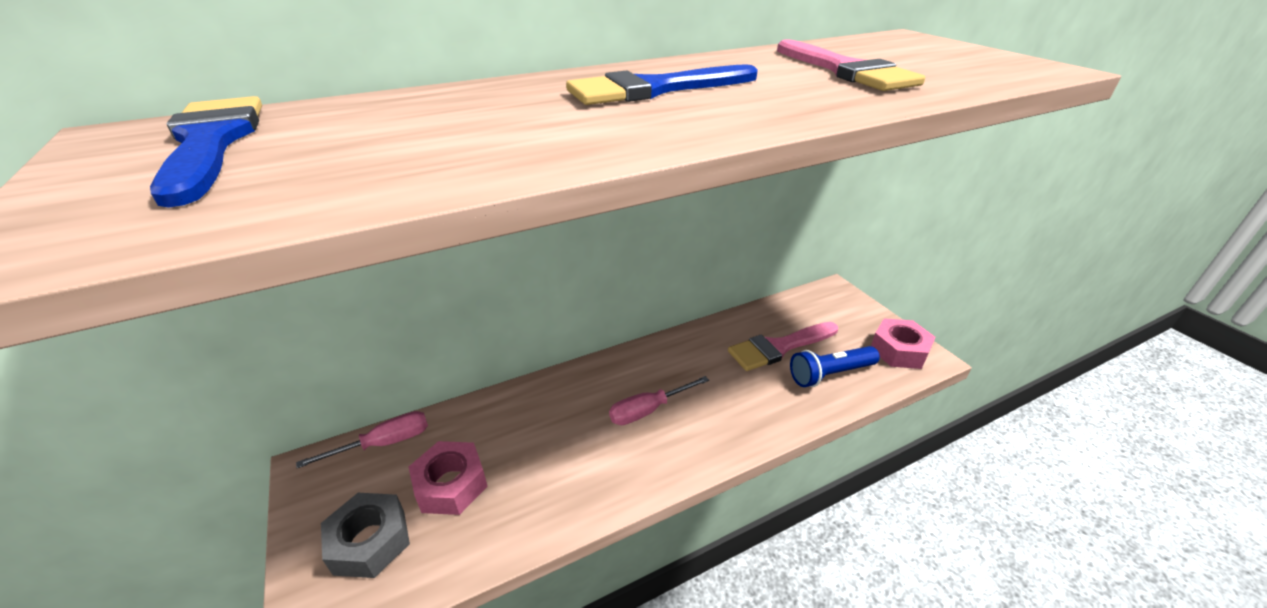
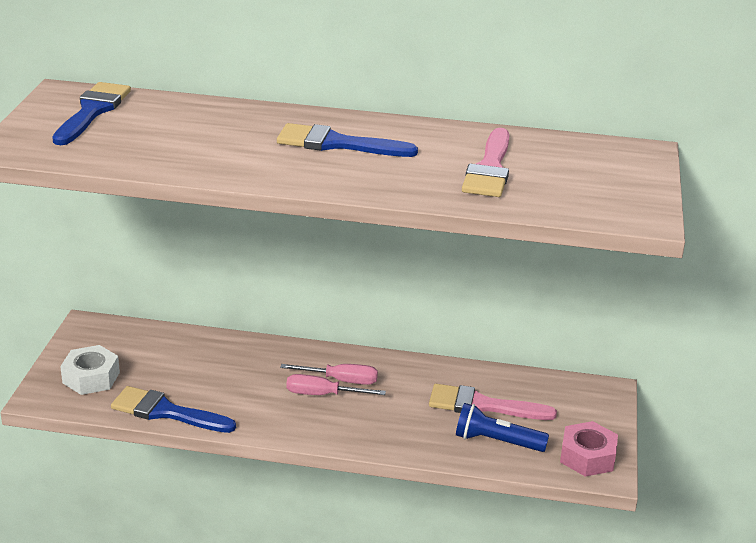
camera: 35 degrees right, 5 degrees down
(370, 541) = (91, 377): grey nut -> white nut
(384, 443) = (137, 332): pink screwdriver -> pink screwdriver (341, 380)
(451, 485) = (156, 372): pink nut -> none
(510, 533) = (166, 412): none -> blue brush

